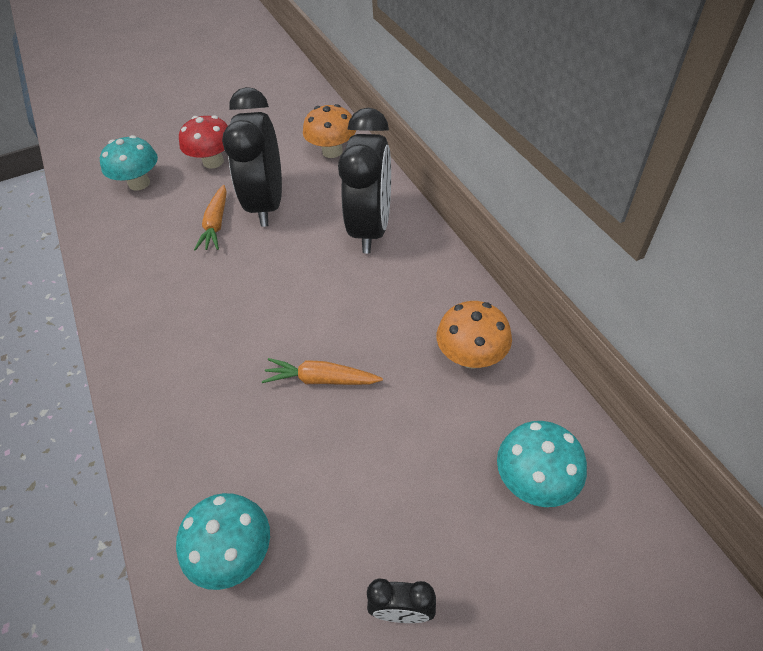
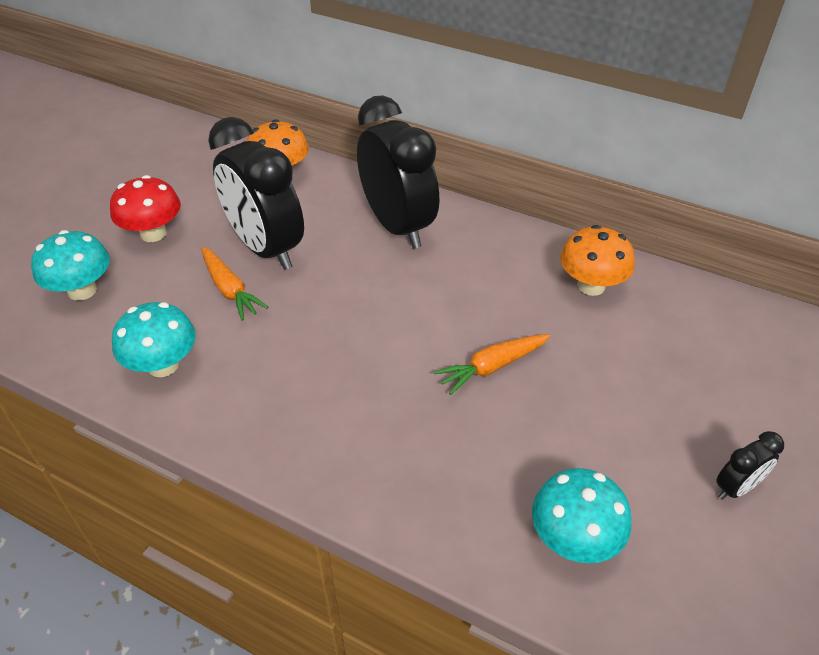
camera: 40 degrees left, 5 degrees down
(534, 481) = (725, 346): turquoise mushroom -> turquoise mushroom (163, 365)

